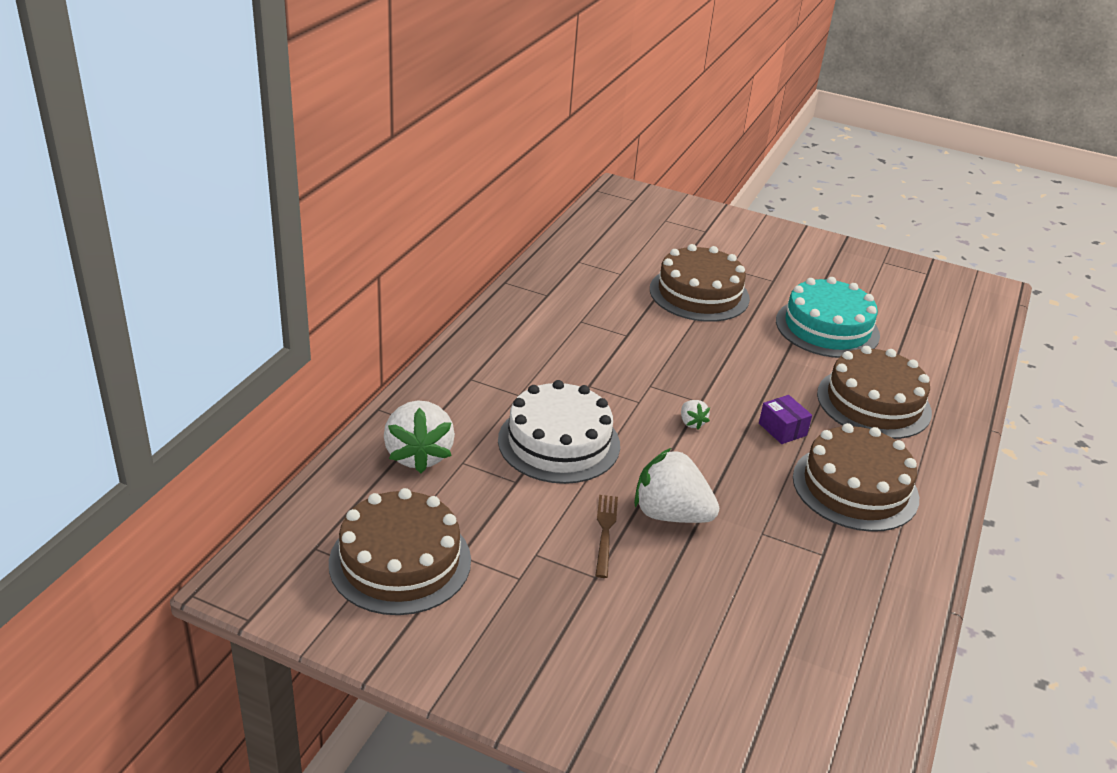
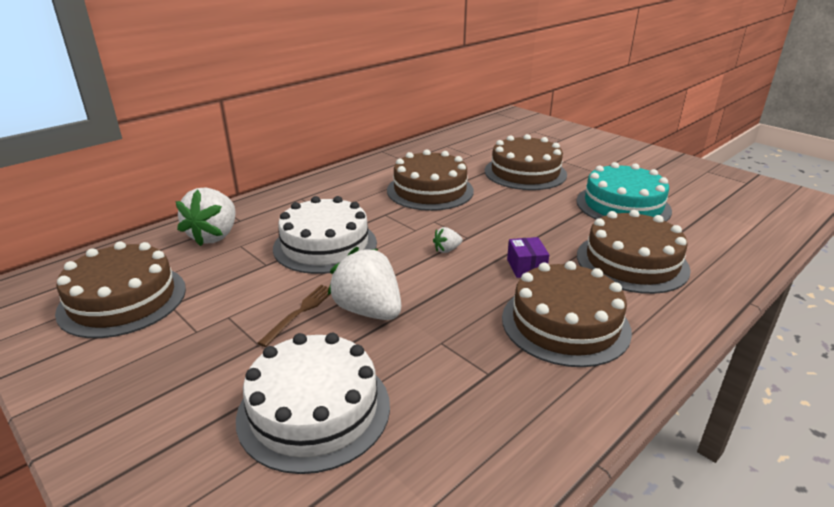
camera: 25 degrees right, 5 degrees down
(613, 340) = (430, 190): none -> brown cake
(691, 423) = (447, 250): white strawberry -> white strawberry turned 60 degrees clockwise
(704, 627) = (314, 410): none -> white cake

